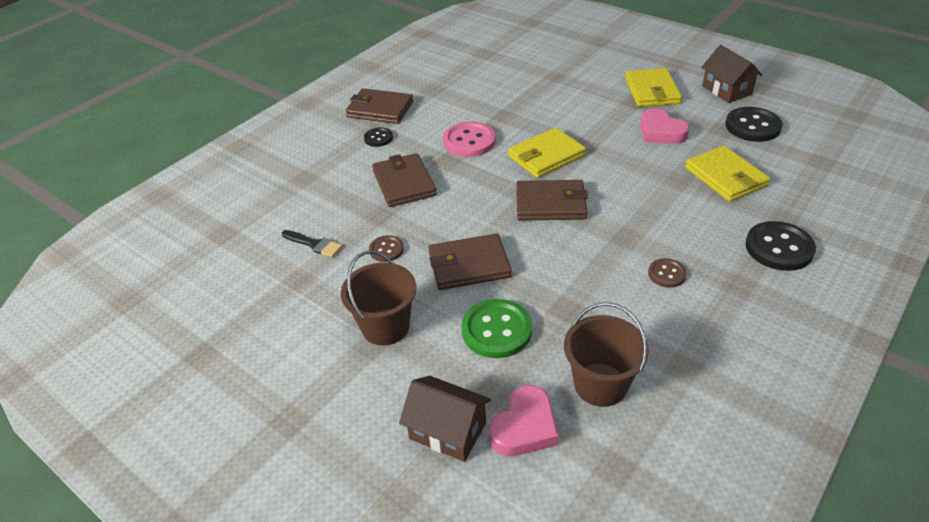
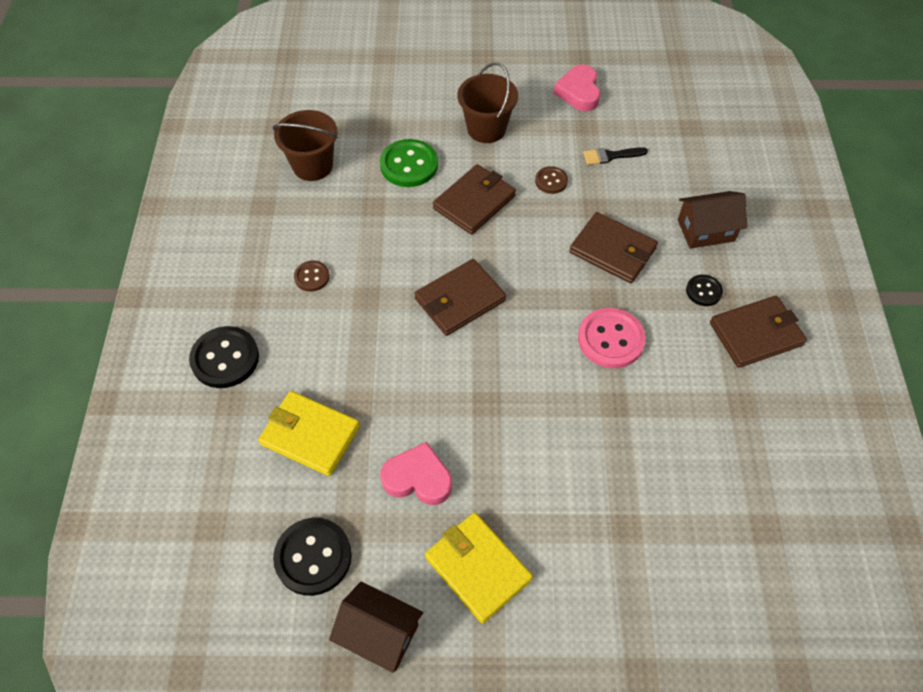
camera: 140 degrees right, 15 degrees up
(447, 431) = (387, 96): brown house -> brown house (706, 230)
(524, 427) = (343, 119): pink heart -> pink heart (579, 92)
(546, 156) = (514, 362): yellow wallet -> none

